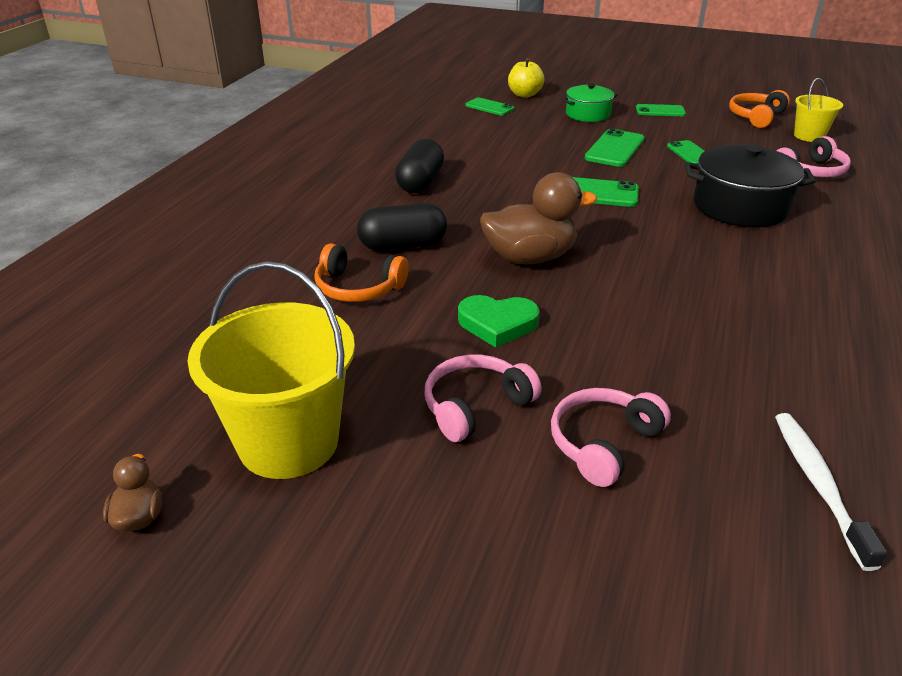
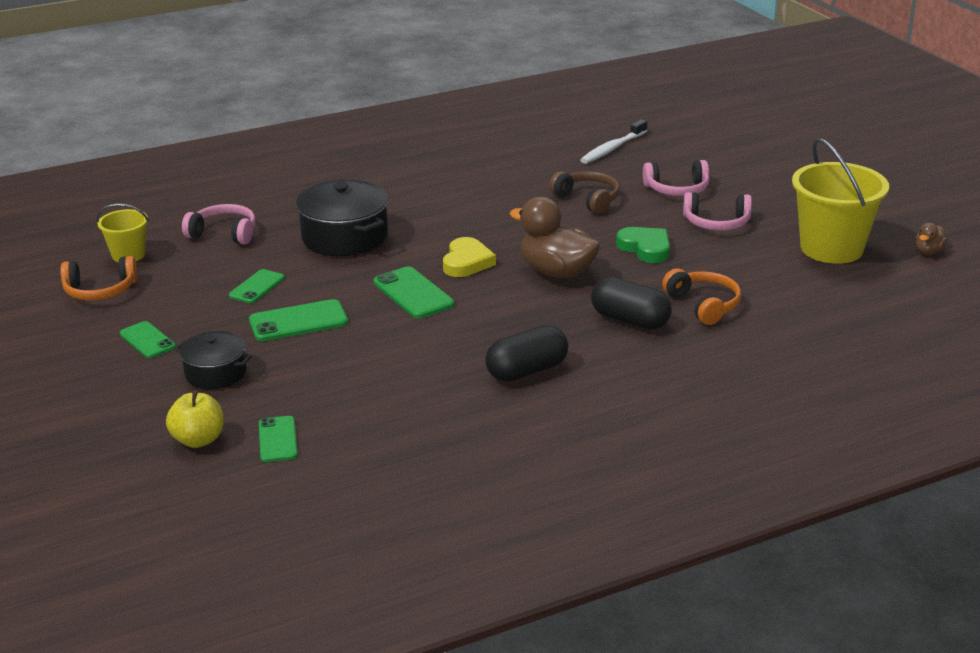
camera: 135 degrees left, 5 degrees down
(588, 114) = (215, 373): green pot -> black pot
(613, 231) = (467, 262): none -> yellow heart
(662, 359) = (587, 199): none -> brown headphones

